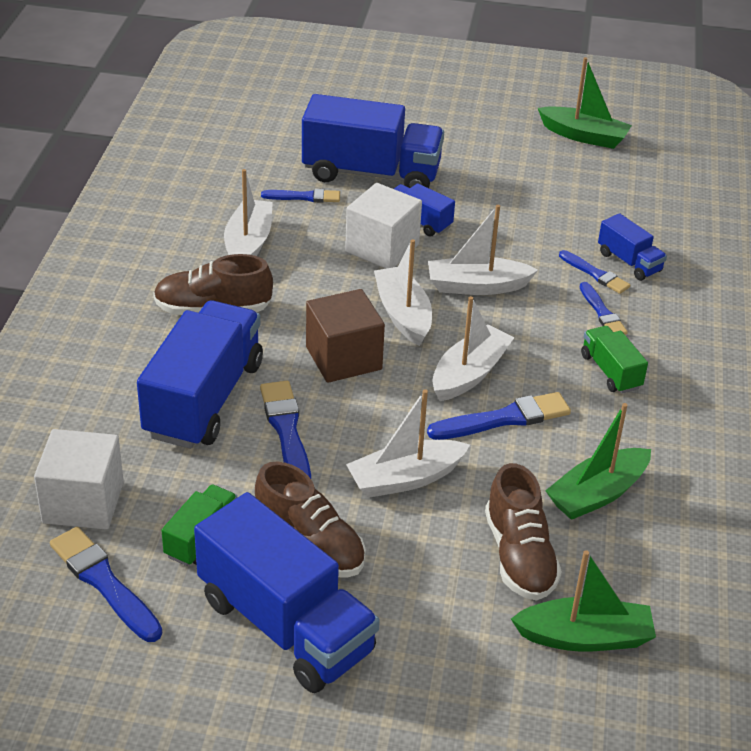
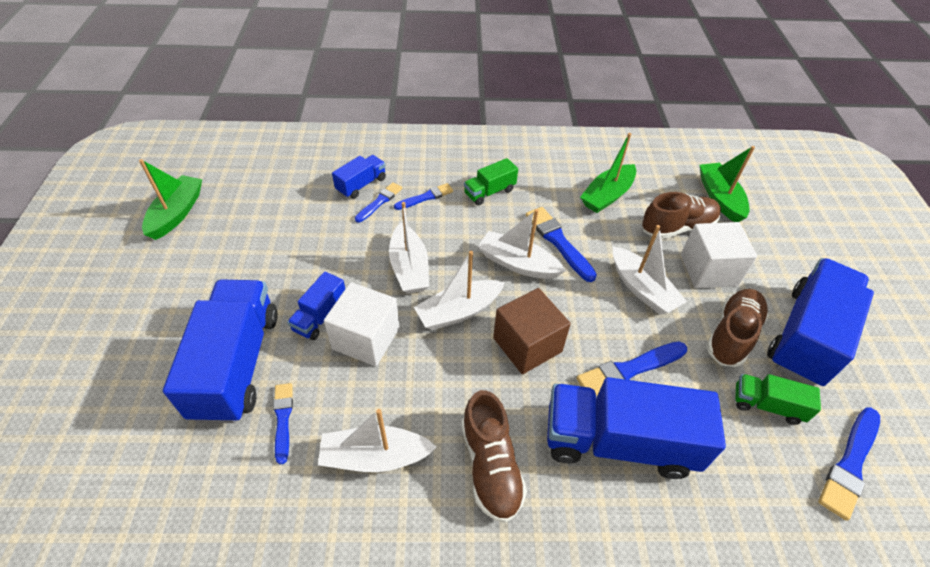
camera: 100 degrees left, 10 degrees up
(83, 502) = (785, 509): white cube -> white cube (708, 270)
(597, 494) = (607, 195): green boat -> green boat turned 90 degrees clockwise

